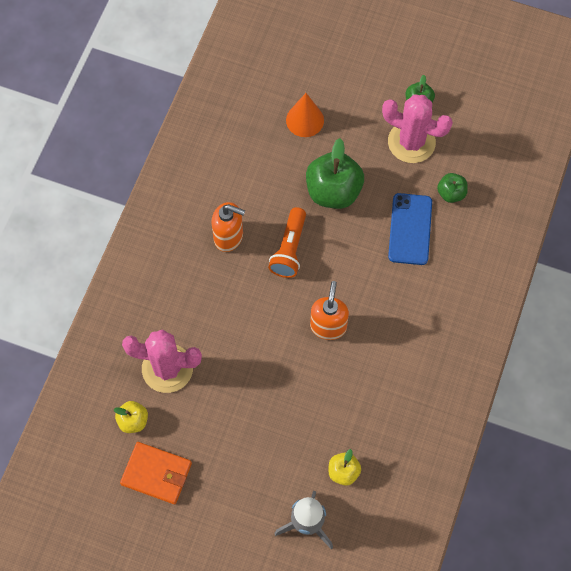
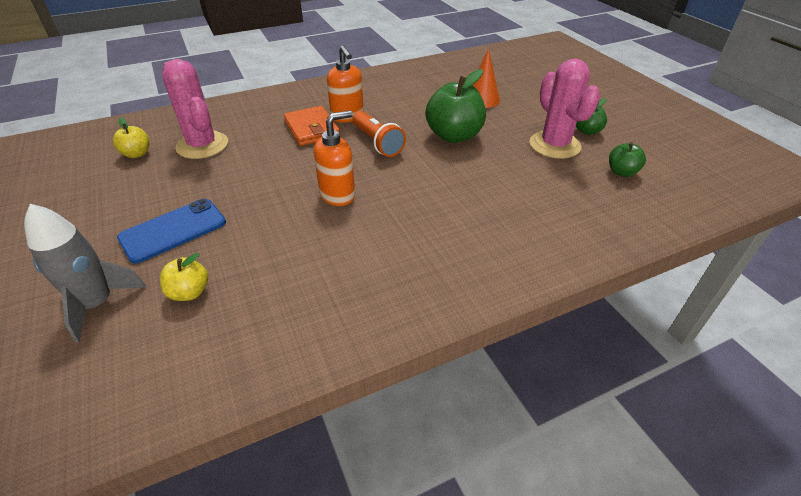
camera: 45 degrees right, 25 degrees down
(156, 474) = (91, 187): orange wallet -> orange wallet (312, 129)
(289, 249) = (377, 143): orange flashlight -> orange flashlight turned 90 degrees counterclockwise
(410, 229) = (489, 185): blue phone -> blue phone (173, 230)
(451, 193) = (556, 187): green apple -> green apple (621, 172)

